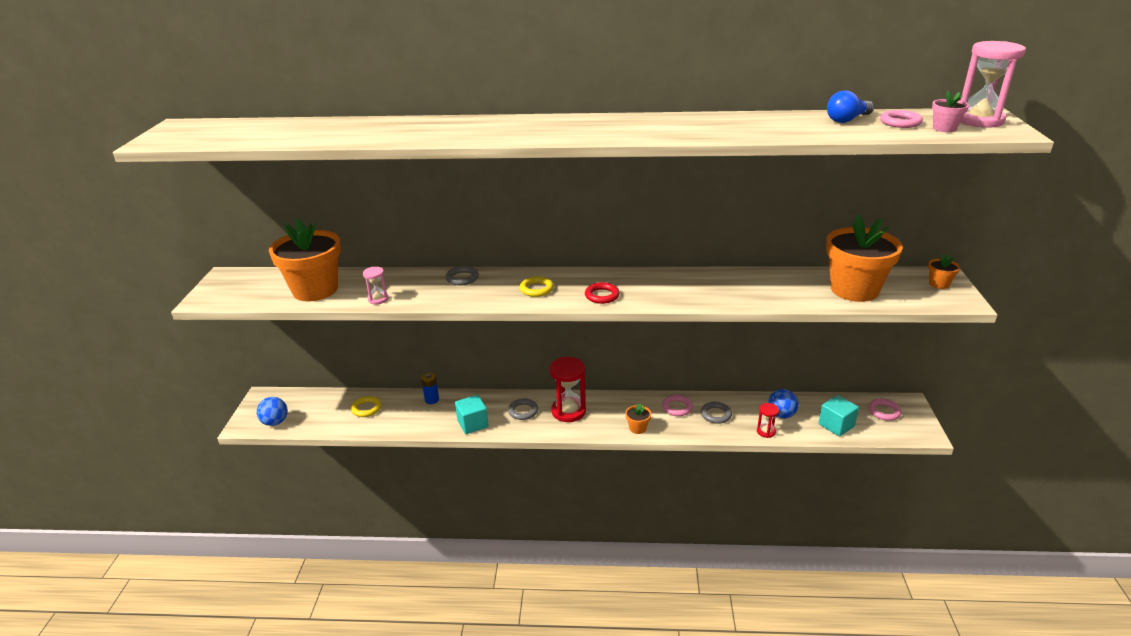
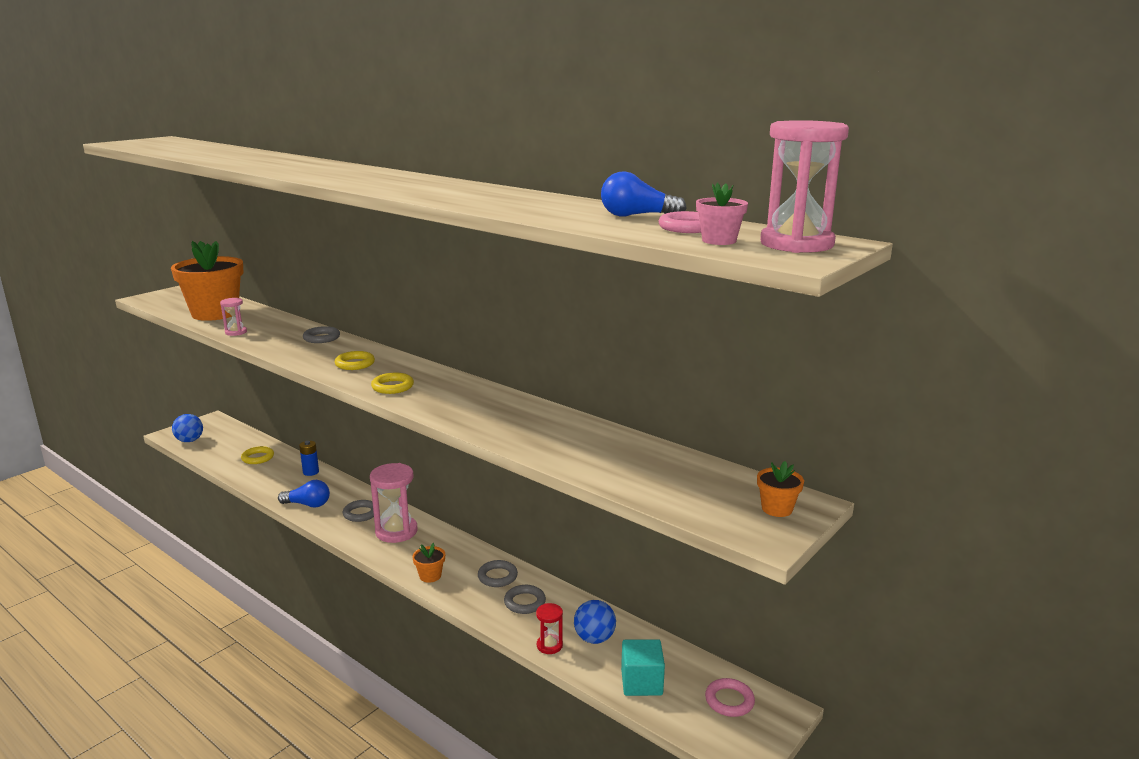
camera: 35 degrees right, 10 degrees down
(473, 424) = (308, 504): turquoise cube -> blue light bulb
(568, 411) = (396, 531): red hourglass -> pink hourglass
(602, 296) = (392, 387): red ring -> yellow ring
(677, 407) = (497, 576): pink ring -> grey ring
(854, 290) = (651, 473): orange flower pot -> none

